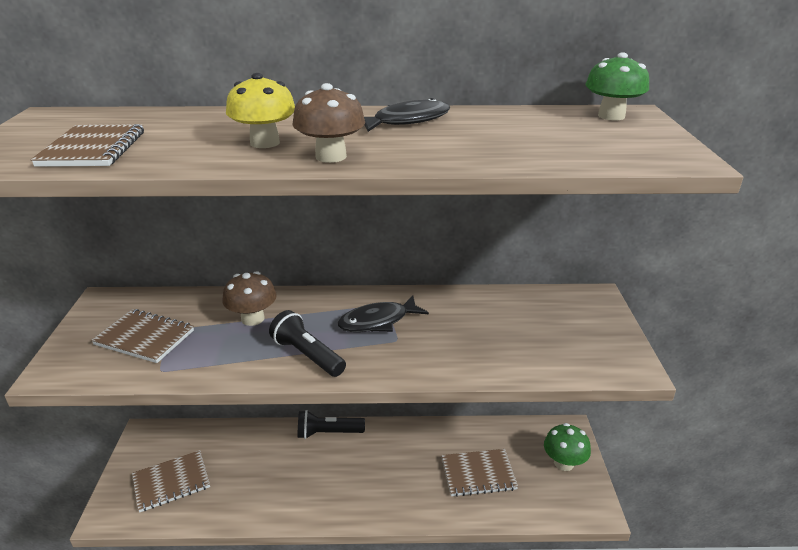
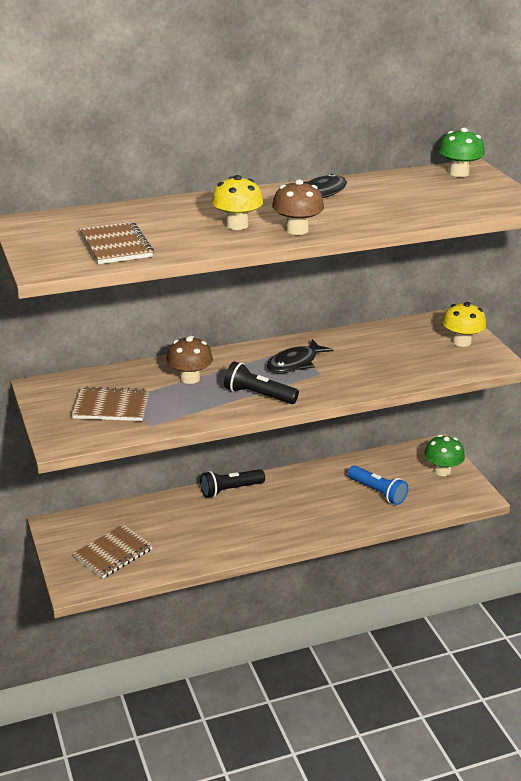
camera: 20 degrees left, 0 degrees up
(478, 474) = (377, 492): brown notebook -> blue flashlight
(593, 329) = (461, 342): none -> yellow mushroom

